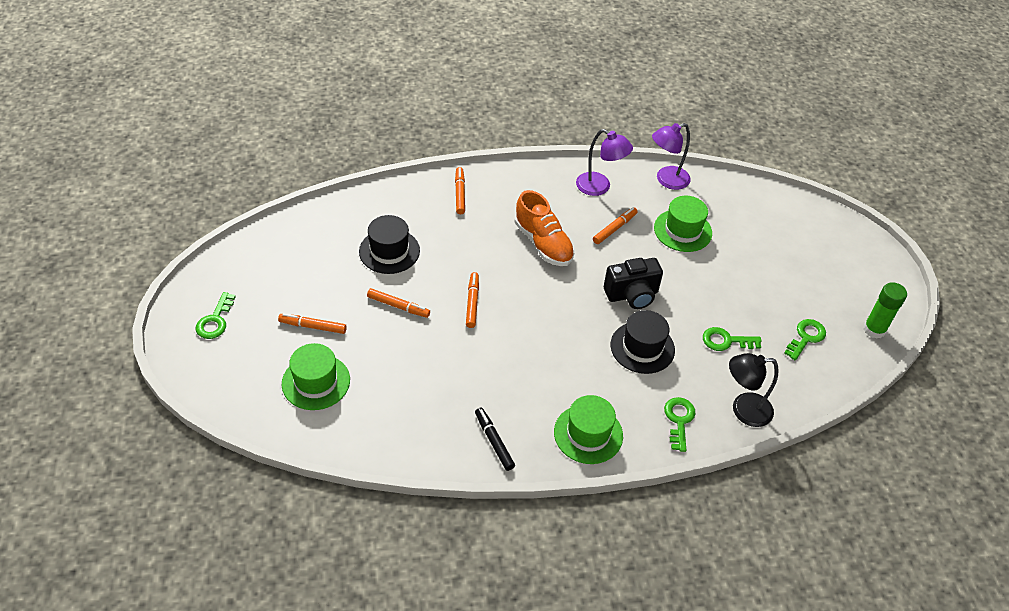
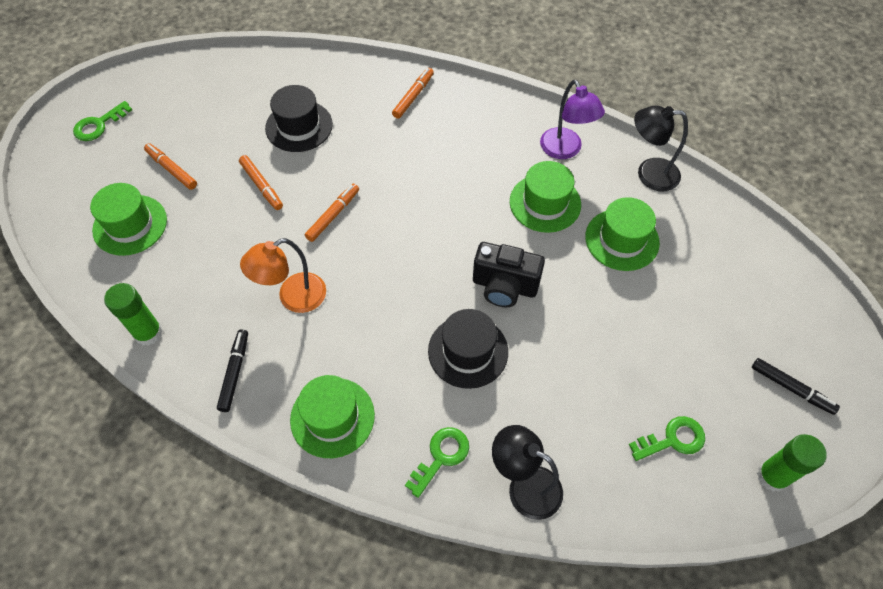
camera: 35 degrees right, 10 degrees up
(403, 448) = (148, 333): none -> green glue stick
(492, 372) = (293, 298): none -> orange lamp
(543, 243) = (455, 185): orange shoe -> none
(614, 228) = (545, 203): orange marker -> green hat
(666, 180) = (649, 174): purple lamp -> black lamp
(726, 341) = (570, 393): green key -> none
(848, 274) = (791, 388): none -> black marker

